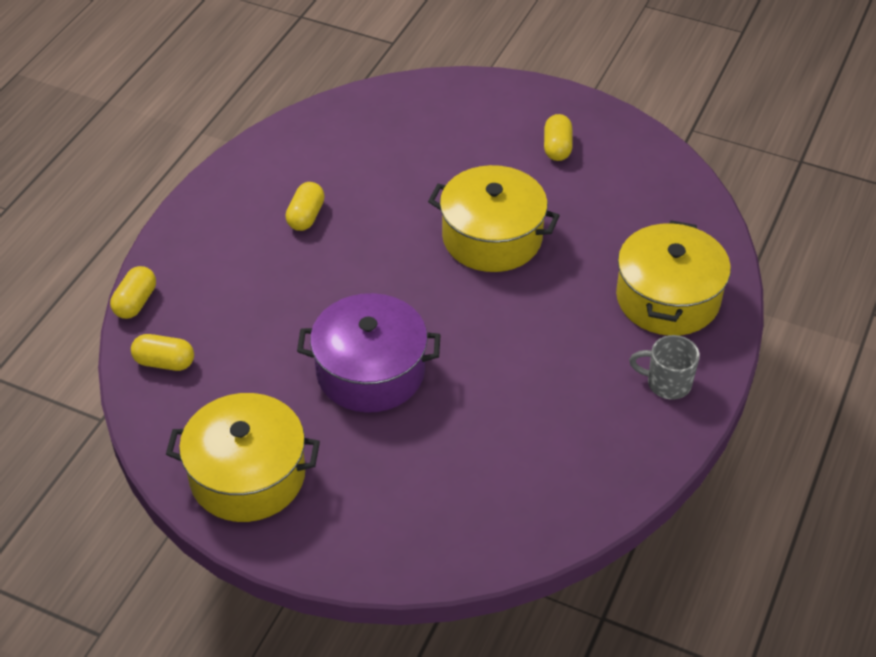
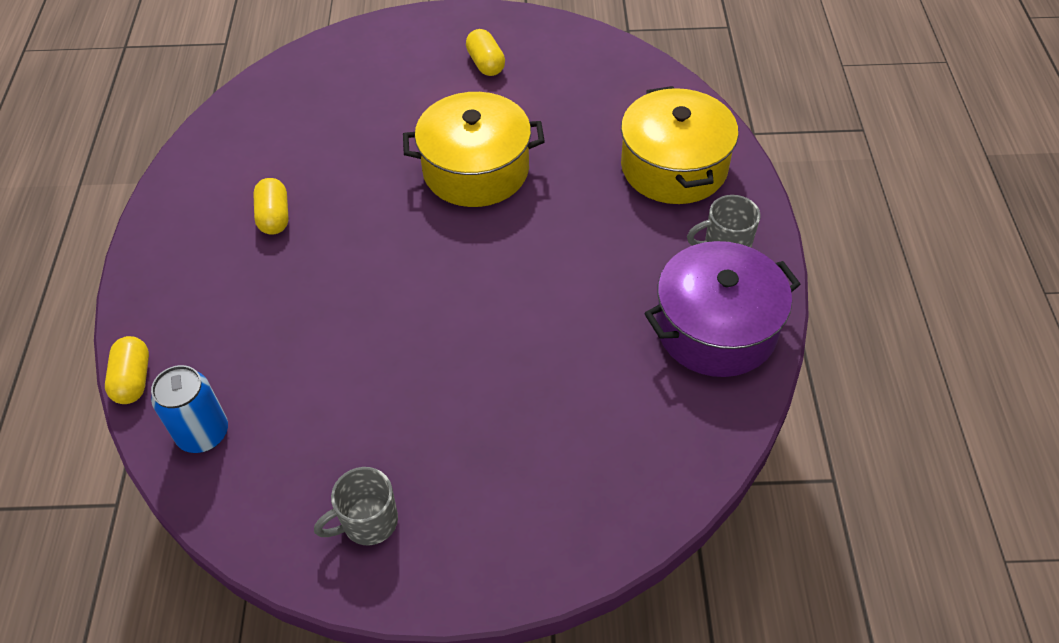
camera: 25 degrees left, 5 degrees up
(164, 362) = (203, 433): yellow capsule -> blue can
(247, 475) = (368, 522): yellow pot -> grey mug
(370, 371) = (434, 351): purple pot -> purple pot (716, 328)

